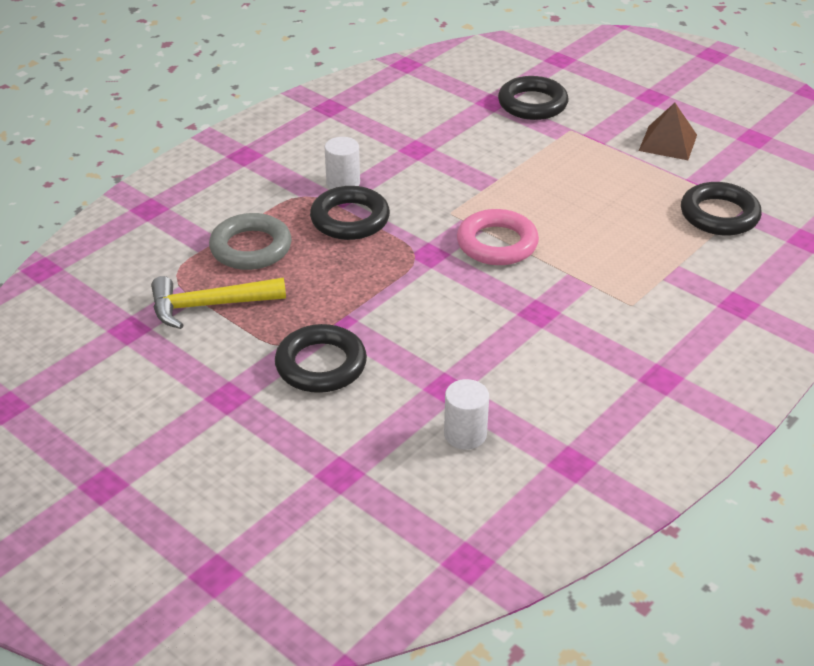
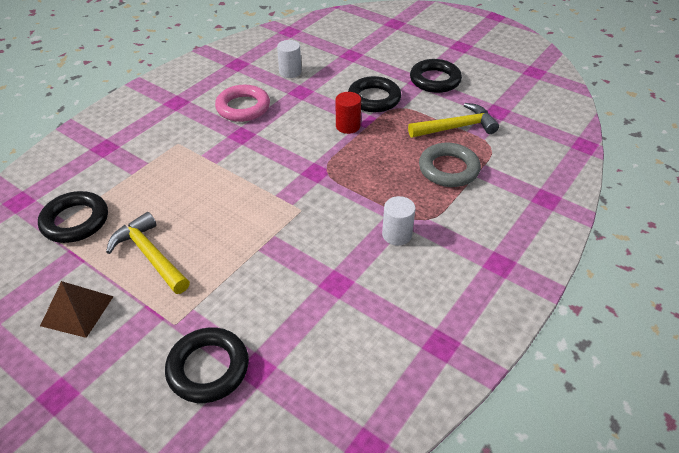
camera: 175 degrees right, 5 degrees up
(350, 219) = (381, 198): black ring -> black ring (435, 80)
(374, 317) = (348, 126): none -> red cylinder
(497, 243) = (264, 183): pink ring -> pink ring (243, 107)
(615, 180) = (150, 255): none -> yellow hammer

